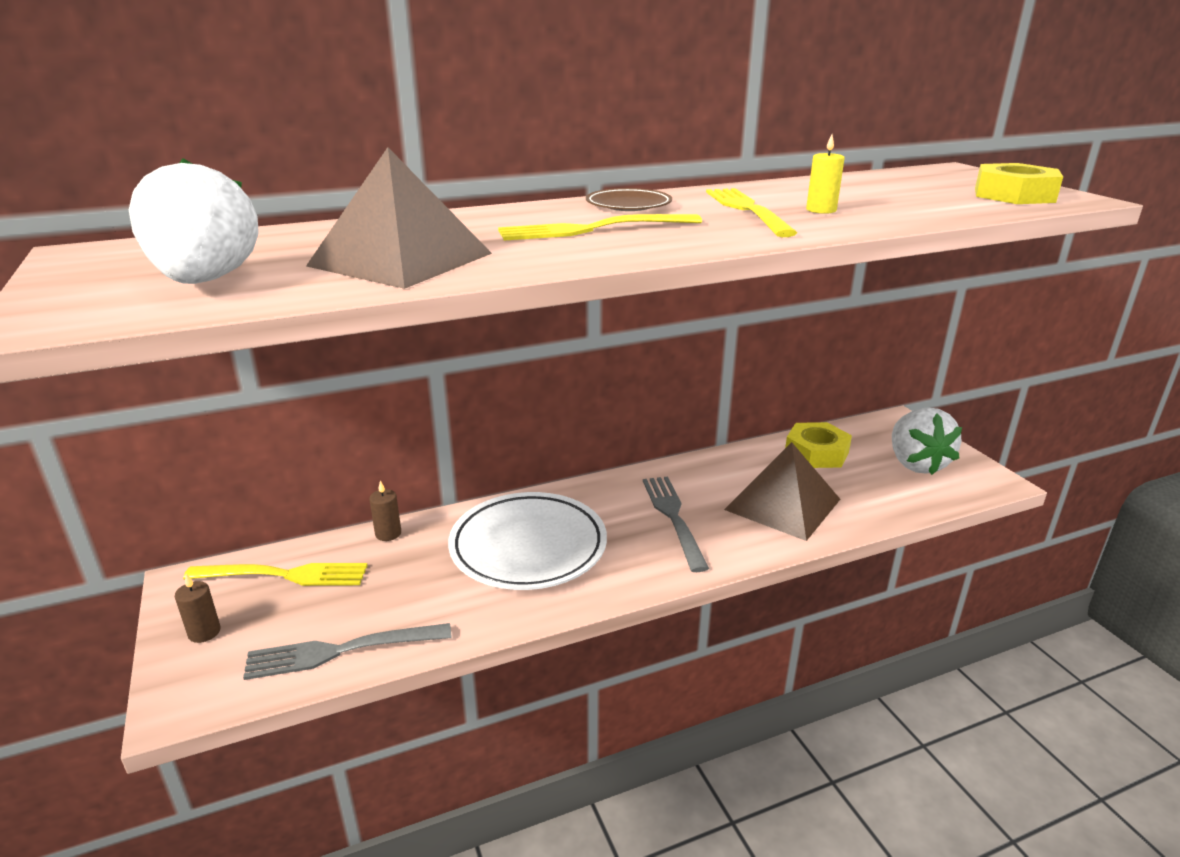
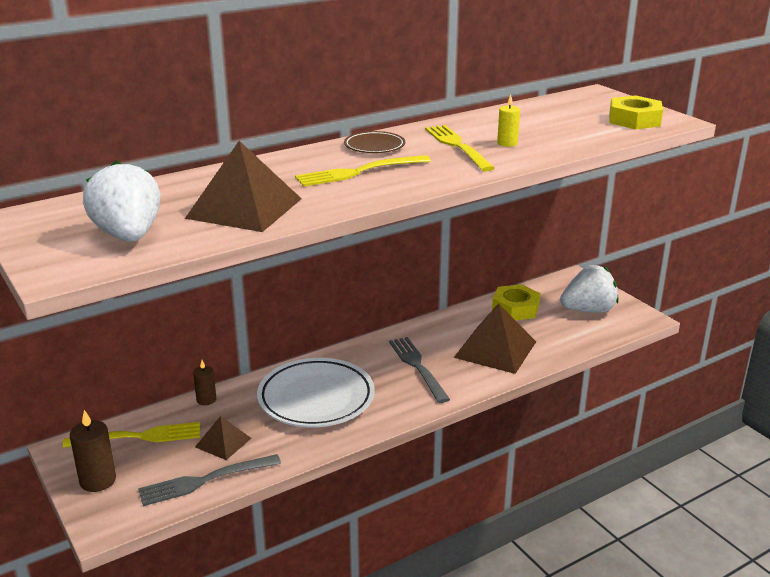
camera: 10 degrees left, 0 degrees up
(204, 632) = (98, 480): brown candle -> brown candle, size x1.59
(387, 596) = (223, 442): none -> brown pyramid
(916, 464) = (588, 310): white strawberry -> white strawberry turned 90 degrees counterclockwise

